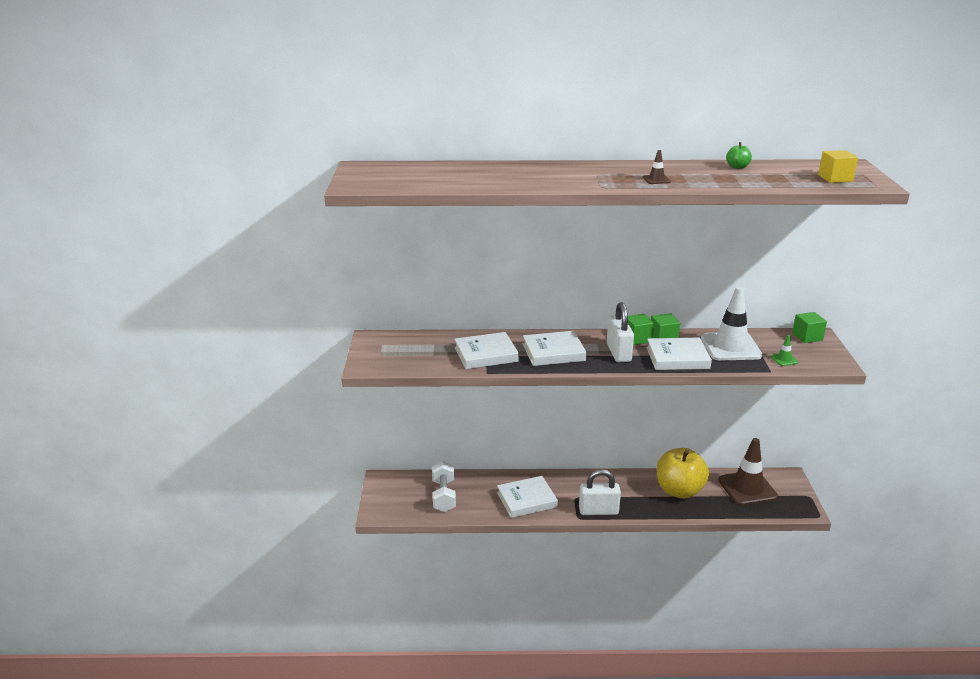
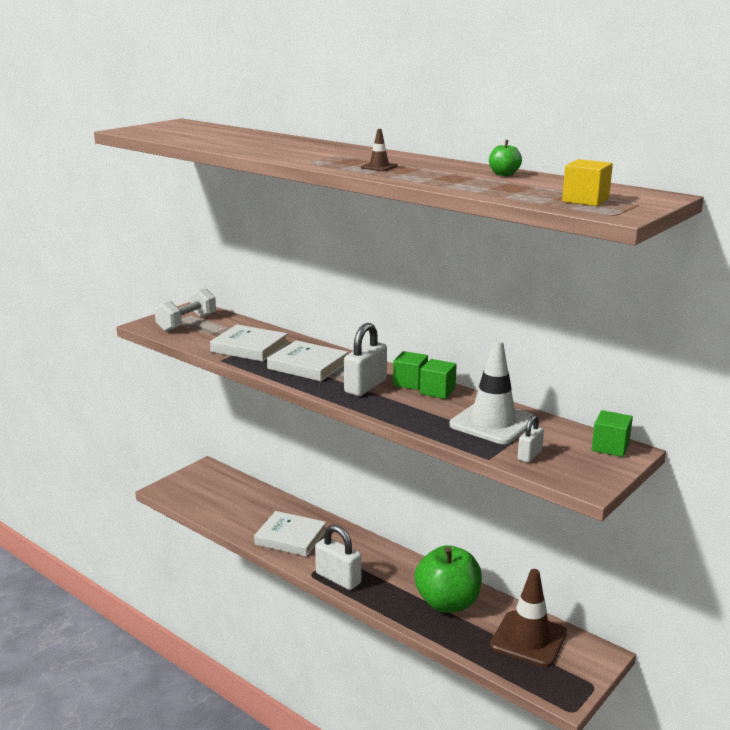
camera: 40 degrees right, 5 degrees down
(443, 496) = (230, 501): white dumbbell -> white dumbbell (187, 323)
(677, 358) = (413, 411): white book -> none
(679, 491) = (447, 603): yellow apple -> green apple
(784, 359) = (529, 455): green traffic cone -> white padlock

